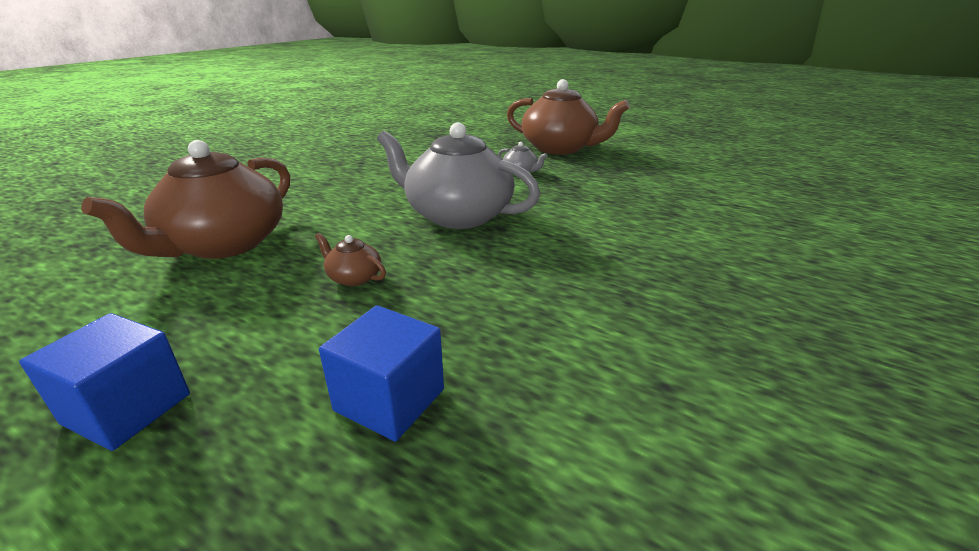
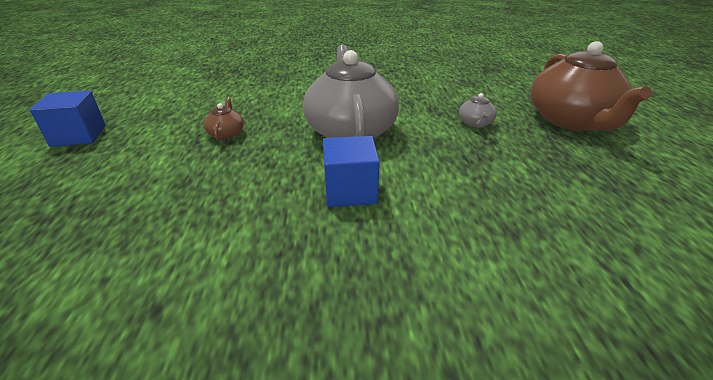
camera: 55 degrees right, 5 degrees up
(224, 244) = (233, 88): brown teapot -> none
(389, 400) = (102, 195): blue cube -> blue cube (350, 191)

